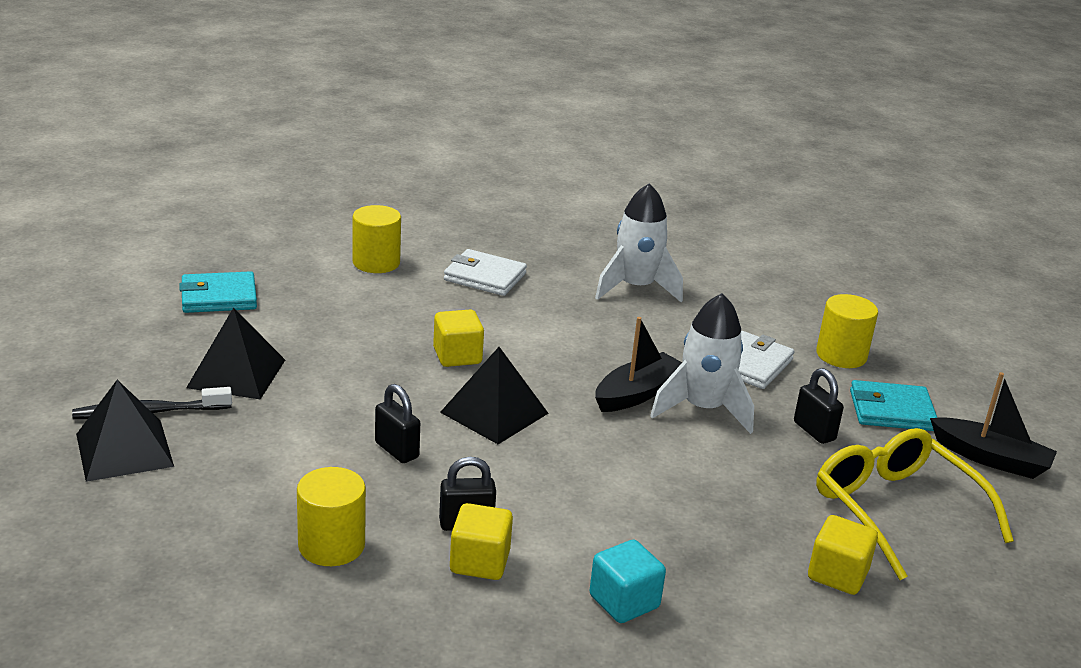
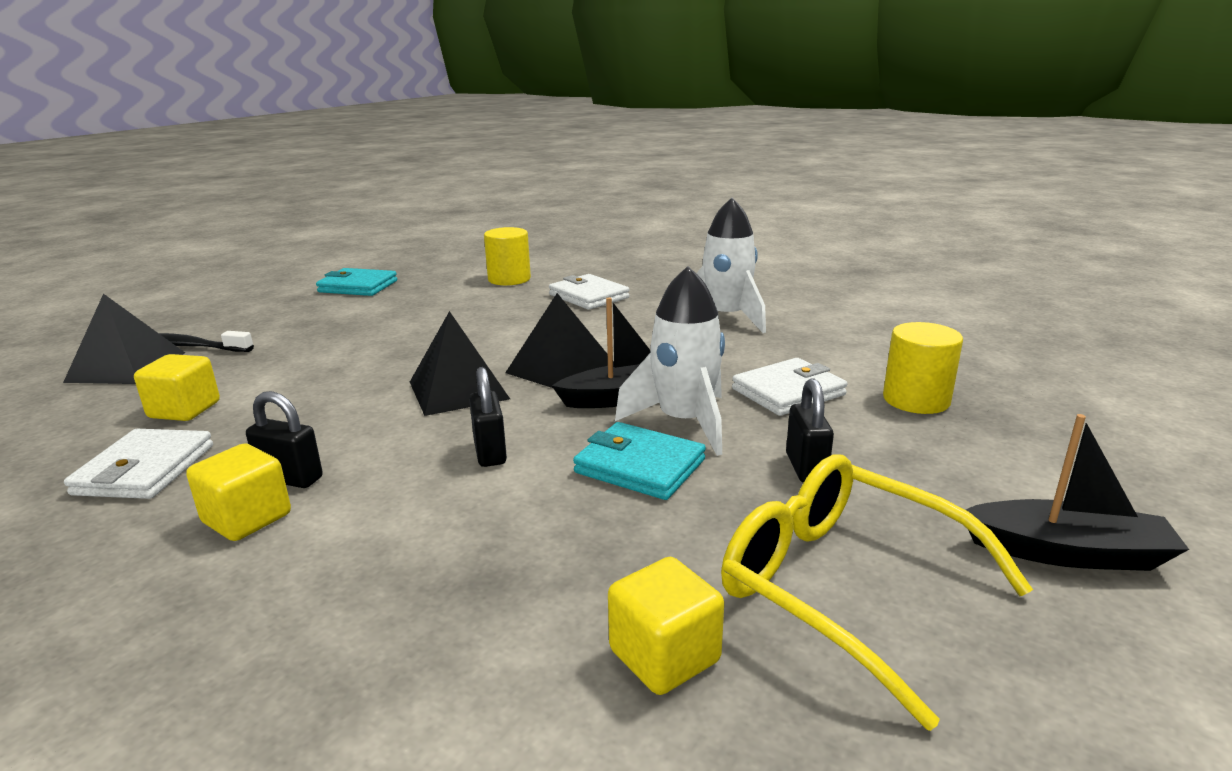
camera: 30 degrees right, 5 degrees down
(236, 373) = (291, 331): black pyramid -> black pyramid (561, 368)
(331, 545) = (145, 469): yellow cylinder -> white wallet
(396, 450) = (326, 404): black padlock -> black padlock (490, 452)
(457, 356) = (486, 344): yellow cube -> yellow cube (184, 410)
(624, 602) = (333, 607): turquoise cube -> none
(891, 410) = (941, 465): turquoise wallet -> turquoise wallet (640, 466)
(896, 510) = (844, 587): yellow glasses -> yellow glasses turned 45 degrees counterclockwise
(991, 458) = (1067, 552): black boat -> black boat turned 45 degrees counterclockwise

